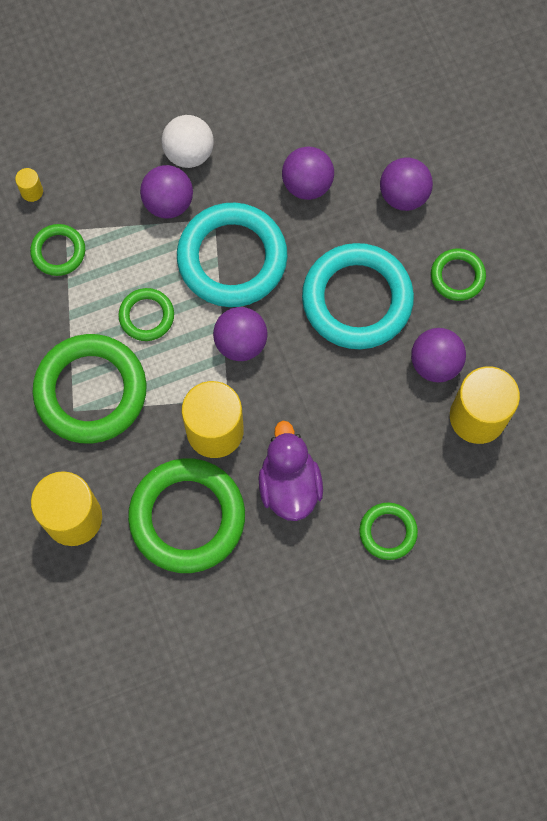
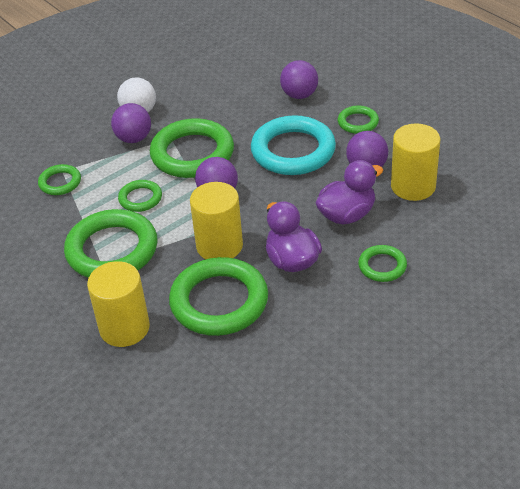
camera: 15 degrees left, 30 degrees down
(32, 191) = (29, 158): yellow cylinder -> none
(232, 258) = (192, 154): turquoise ring -> green ring
(307, 184) = (230, 106): purple ball -> none
(380, 435) = (347, 215): none -> purple duck

